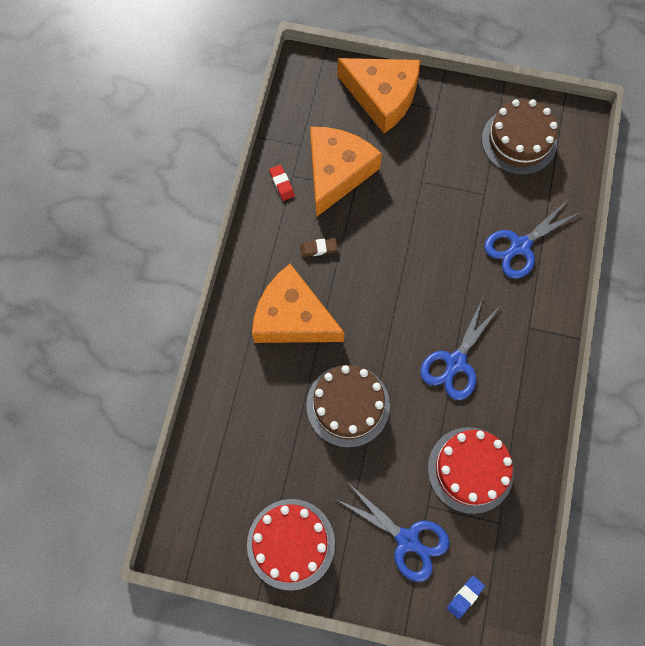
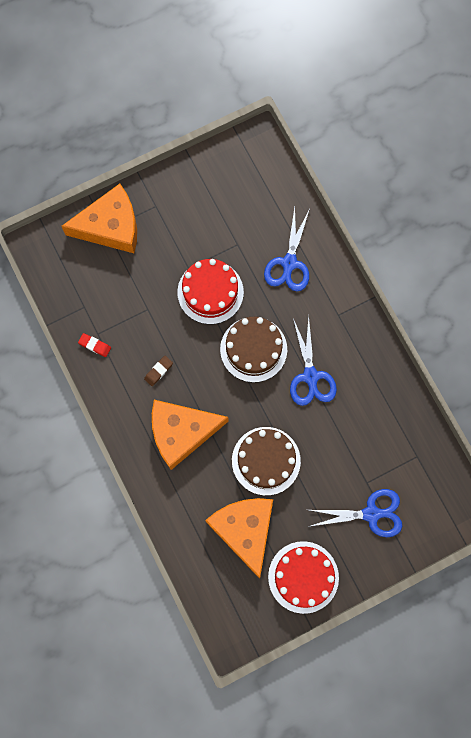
camera: 40 degrees left, 5 degrees up
(337, 172) = (125, 307): orange cheese -> orange cheese (244, 530)
(465, 597) = (432, 518): blue eraser -> none
(470, 469) = (374, 438): red cake -> red cake (210, 292)
(519, 141) = (230, 187): brown cake -> brown cake (253, 349)

